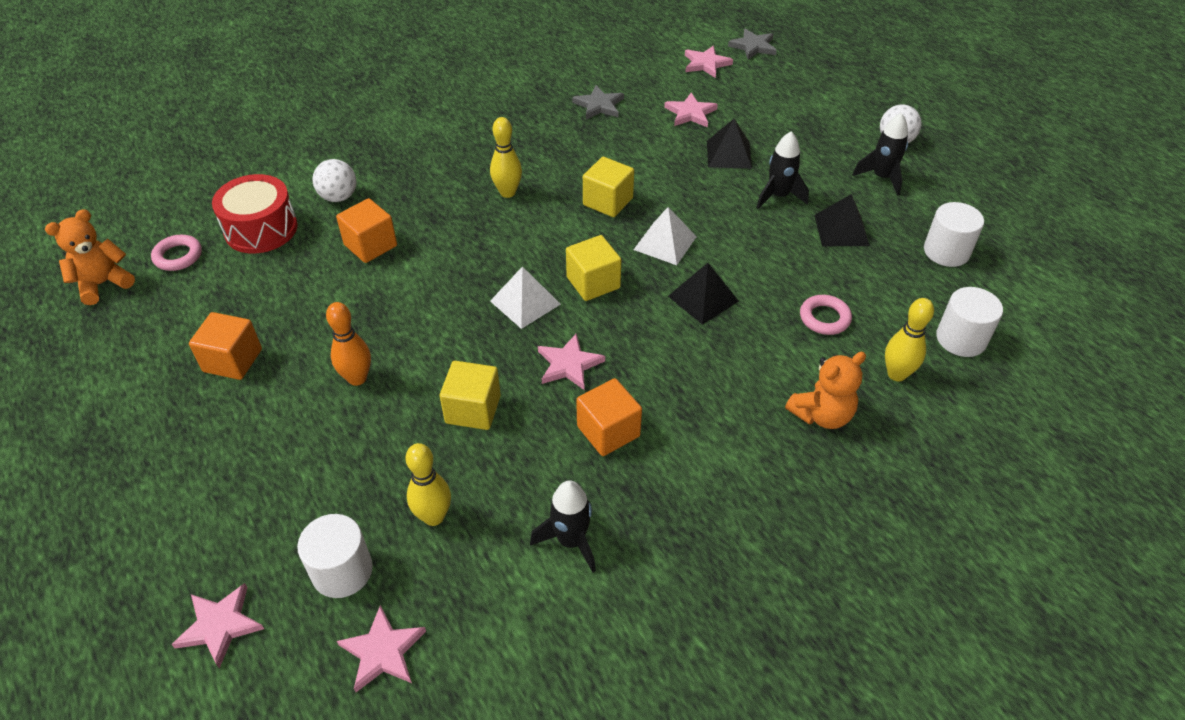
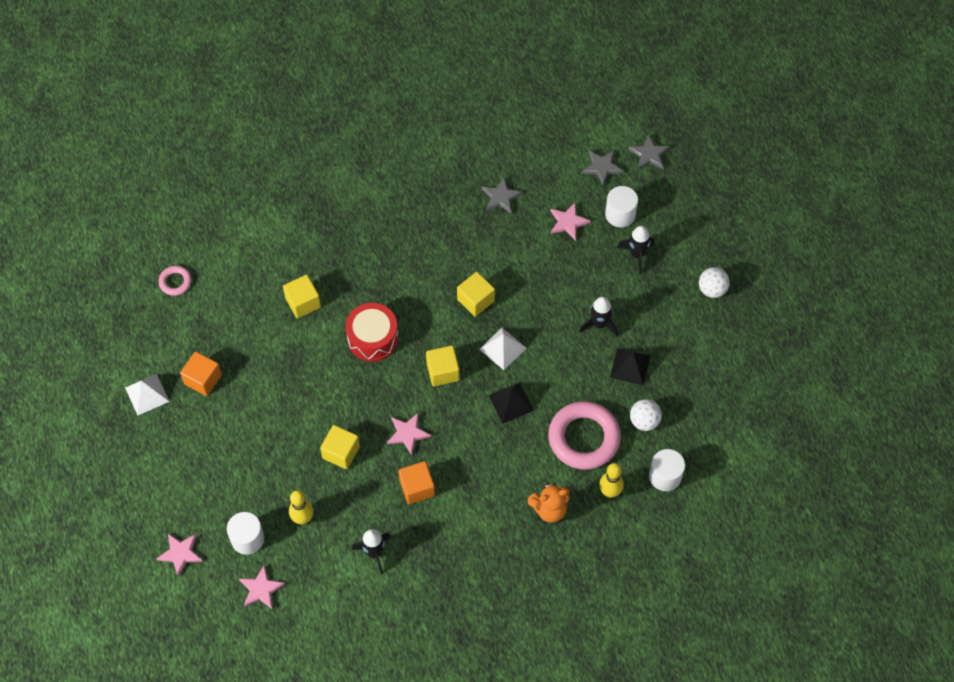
camera: 15 degrees right, 15 degrees up
(103, 284) = (126, 295): orange teddy bear -> none
(261, 229) = (232, 269): red drum -> red drum (372, 338)
(339, 197) = (289, 251): white ball -> white ball (644, 421)
(357, 378) = (276, 412): orange bowling pin -> none
(370, 245) = (303, 302): orange cube -> yellow cube
(507, 192) = (407, 274): yellow bowling pin -> none
(525, 302) = (394, 377): white pyramid -> white pyramid (147, 394)
(706, 64) = (602, 167): pink star -> grey star
(729, 154) = (580, 273): black pyramid -> none
(824, 318) = (584, 438): pink ring -> pink ring, size x2.10
(882, 178) = (683, 324): black rocket -> black rocket (637, 254)
(946, 251) = (694, 403): white cylinder -> white cylinder (620, 214)

